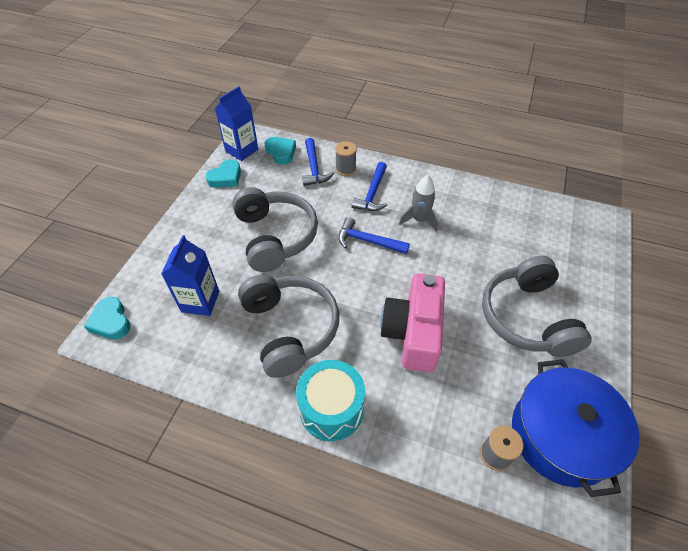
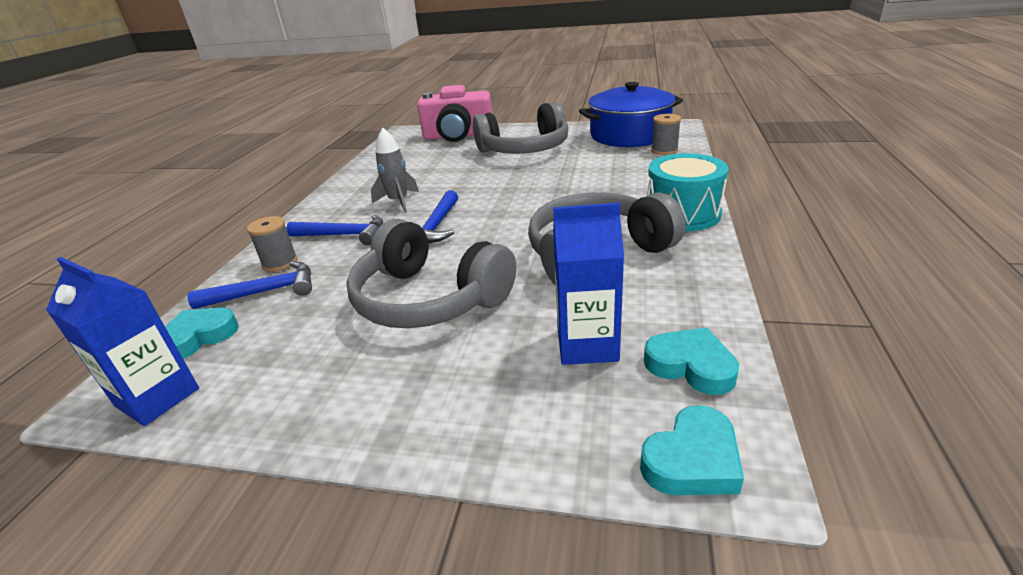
camera: 95 degrees left, 20 degrees down
(226, 177) = (248, 399): turquoise heart -> turquoise heart (690, 366)
(275, 236) = (429, 299): grey headphones -> grey headphones turned 120 degrees counterclockwise
(413, 332) = (564, 188): pink camera -> pink camera (458, 136)

